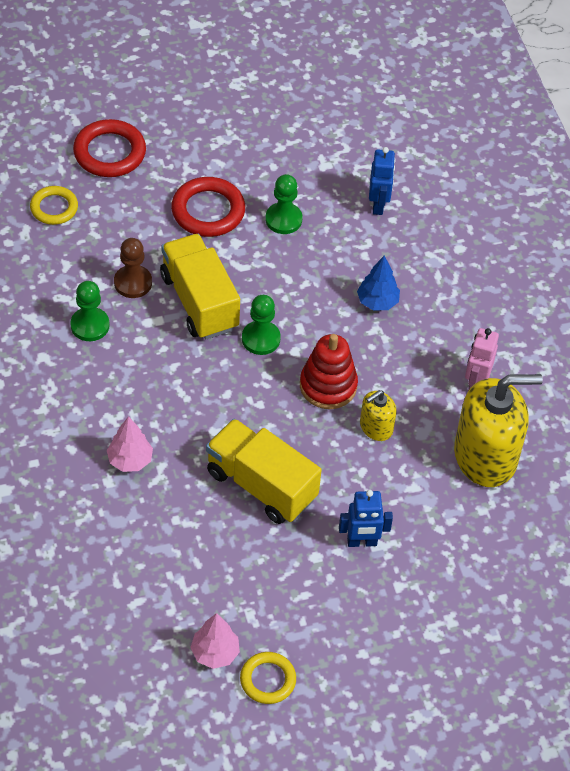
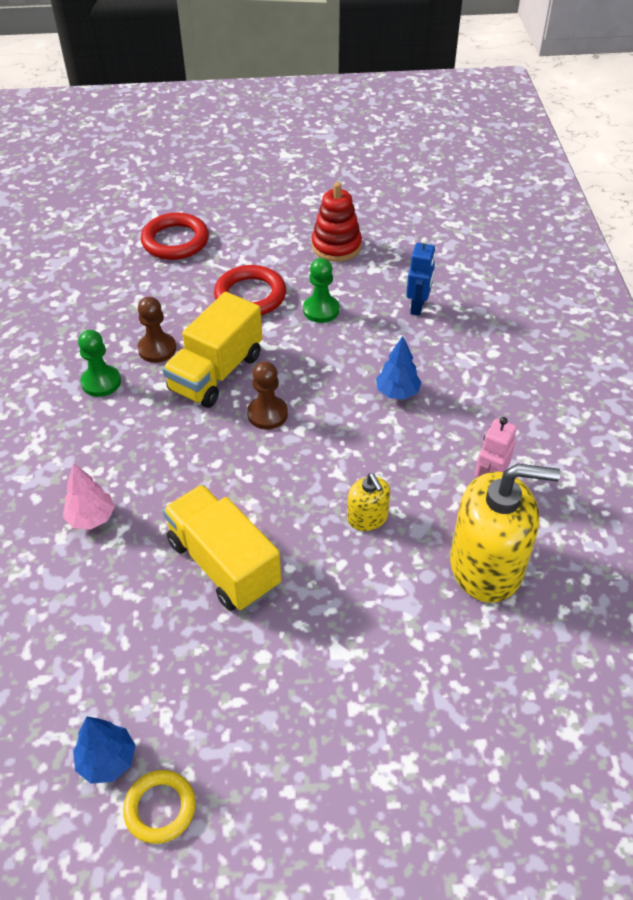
camera: 15 degrees right, 5 degrees down
(54, 208) = (107, 279): yellow ring -> none
(199, 302) = (216, 373): yellow truck -> yellow truck turned 135 degrees counterclockwise
(215, 653) = (107, 760): pink tree -> blue tree
(261, 339) = (267, 414): green pawn -> brown pawn
(328, 386) = (325, 468): red stacking toy -> red stacking toy (336, 246)
(362, 542) = (321, 646): blue robot -> none
(376, 427) = (367, 517): yellow soap dispenser -> yellow soap dispenser turned 90 degrees counterclockwise

